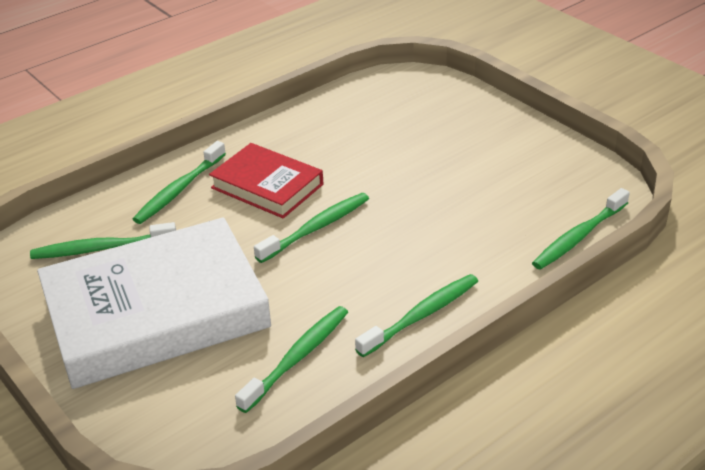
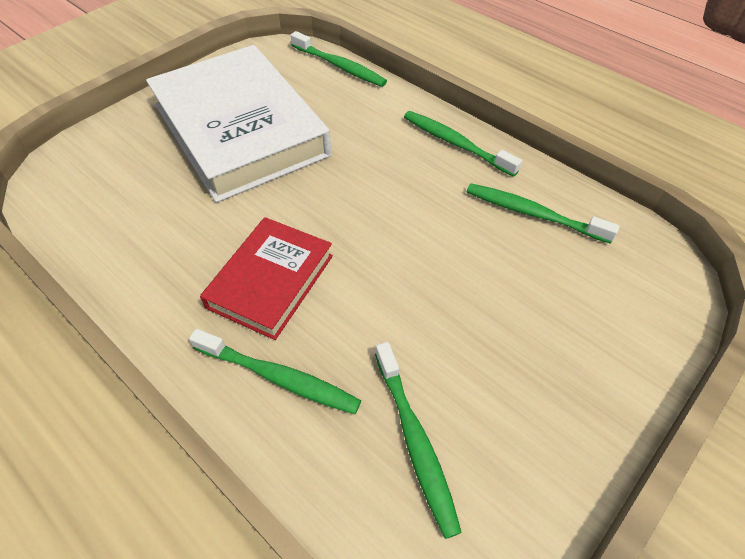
camera: 100 degrees left, 15 degrees up
(156, 312) = (511, 342): white book -> white book (240, 130)
(316, 228) = (346, 226): green toothbrush -> none

